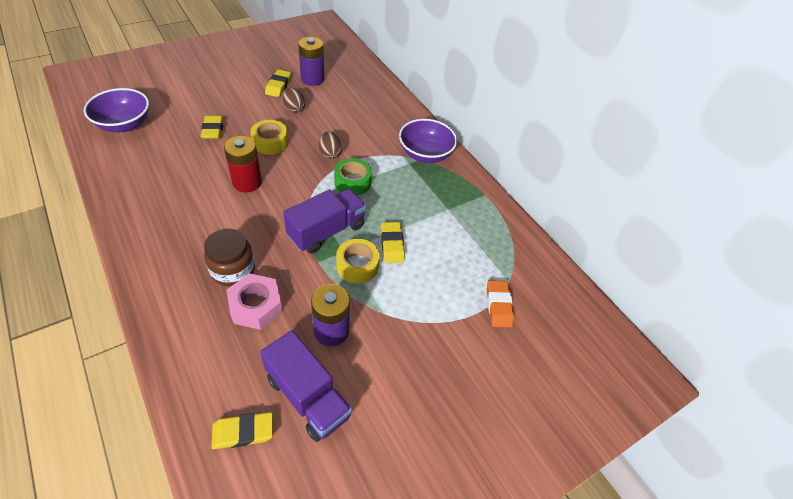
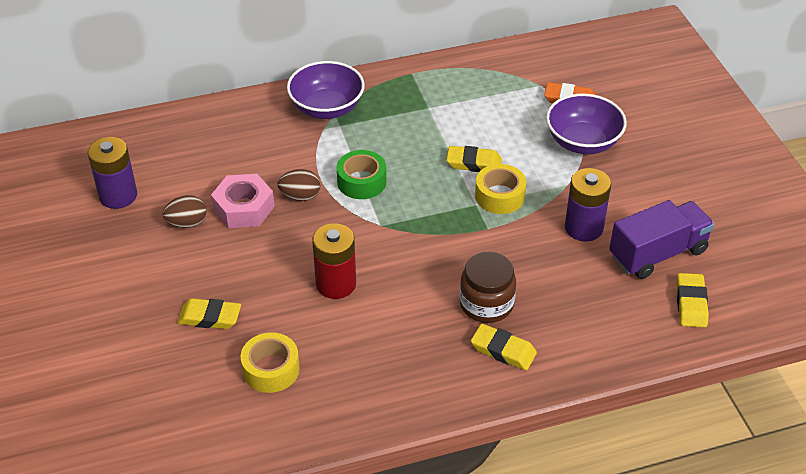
camera: 70 degrees left, 5 degrees down
(124, 124) = (160, 427): purple bowl -> purple bowl (583, 142)
(256, 306) = (543, 286): pink nut -> pink nut (244, 208)
(270, 142) = (258, 255): yellow tape -> yellow tape (271, 369)
(278, 86) = (122, 236): yellow eraser -> yellow eraser (503, 350)
(326, 231) = (441, 215): purple truck -> none

